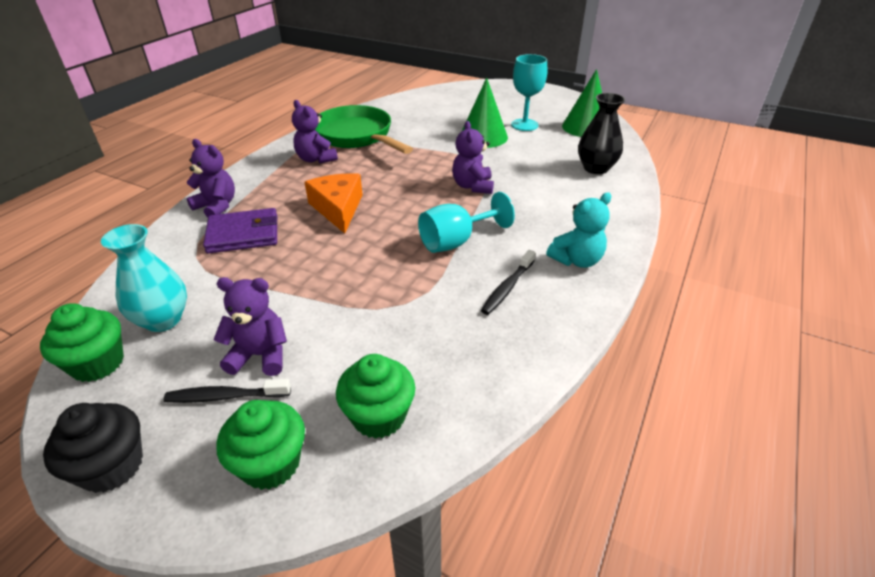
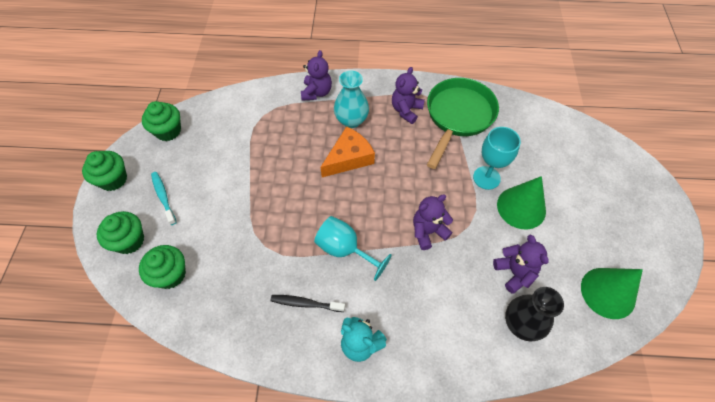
camera: 65 degrees right, 20 degrees up
(112, 466) = (113, 179): black cupcake -> green cupcake
(163, 320) = (206, 136): turquoise vase -> turquoise vase (351, 120)
(225, 396) = (163, 197): black toothbrush -> turquoise toothbrush
(243, 234) = (294, 124): purple wallet -> none
(260, 355) = (195, 195): purple teddy bear -> purple teddy bear (514, 272)
(524, 125) = (571, 234): turquoise goblet -> turquoise goblet (486, 178)

